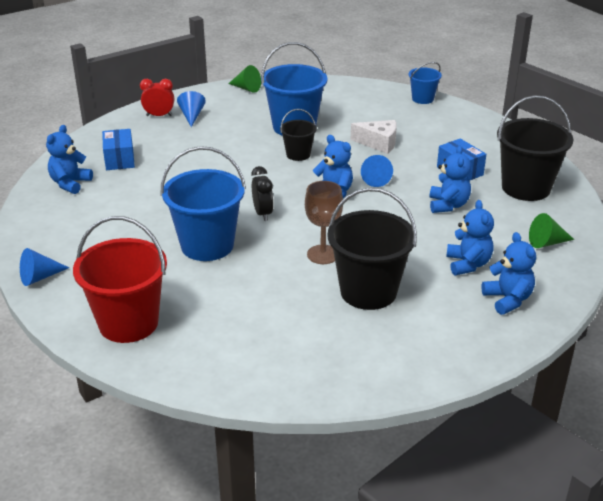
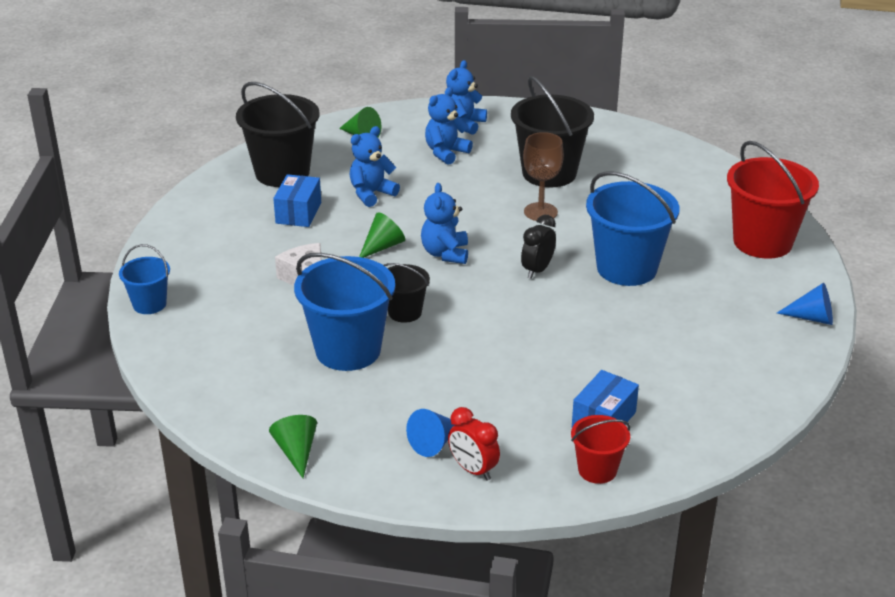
camera: 135 degrees left, 0 degrees up
(70, 183) = (695, 416): blue teddy bear -> none
(99, 140) = (597, 470): none -> red bucket
(375, 179) = (382, 246): blue cone -> green cone

